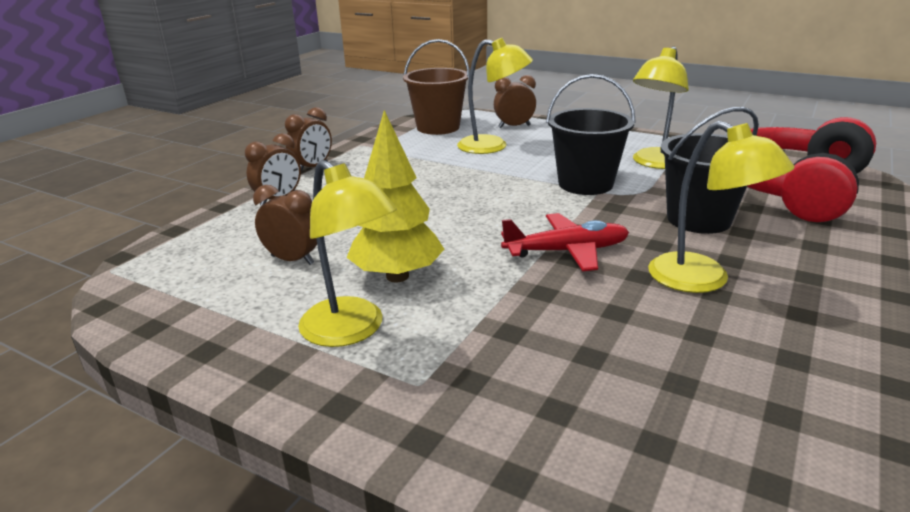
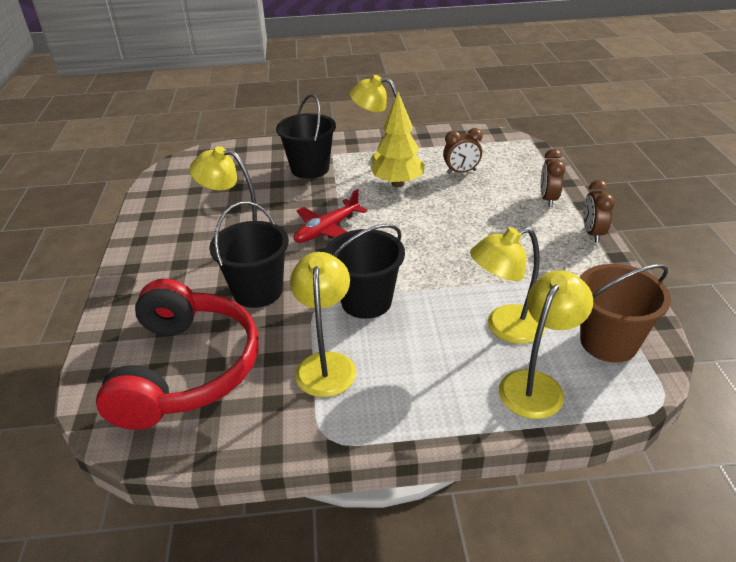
camera: 145 degrees right, 10 degrees up
(500, 364) = (310, 169): none -> black bucket
(514, 126) = (536, 385): brown clock -> yellow lamp

